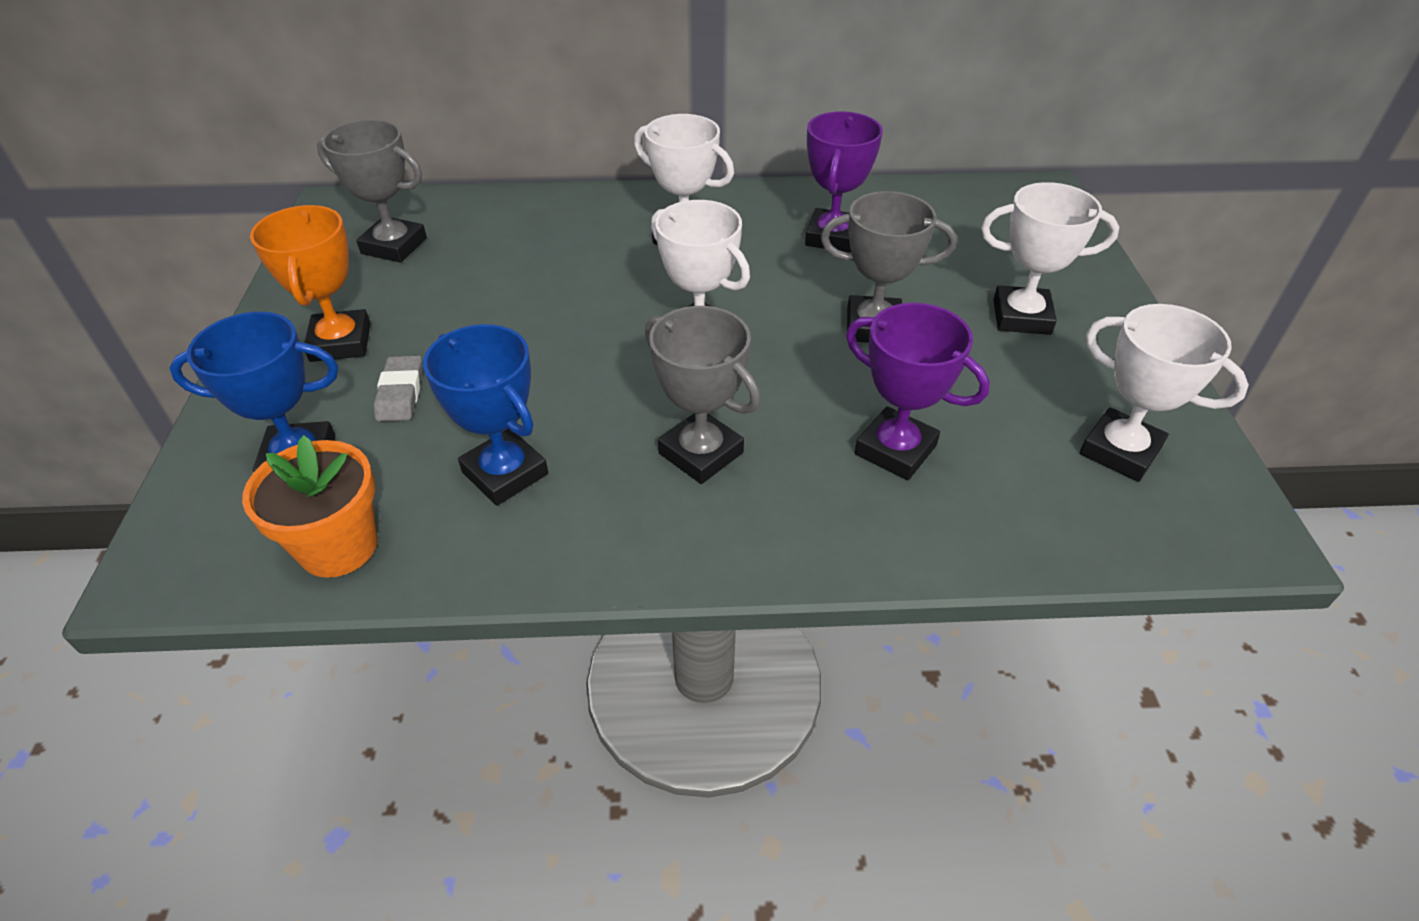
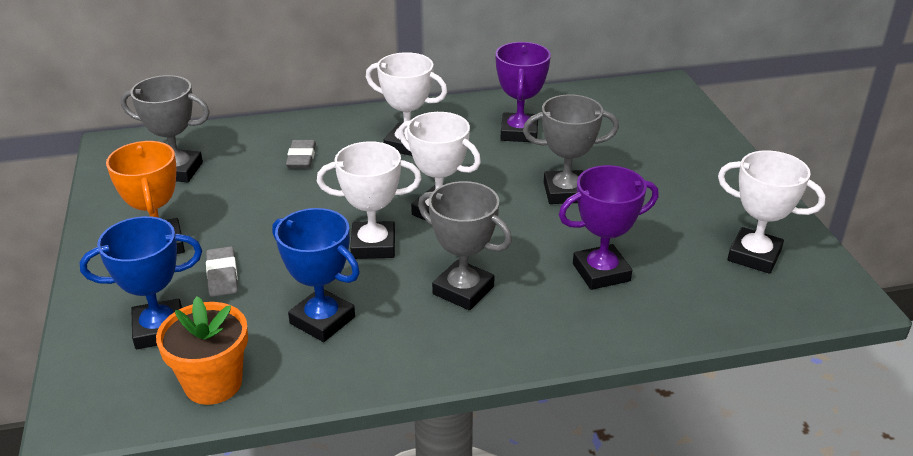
camera: 10 degrees left, 10 degrees down
(547, 244) = (301, 157): none -> grey eraser
(895, 450) = (601, 272): purple trophy -> purple trophy turned 45 degrees counterclockwise
(1021, 317) = (669, 175): white trophy -> white trophy (373, 245)

